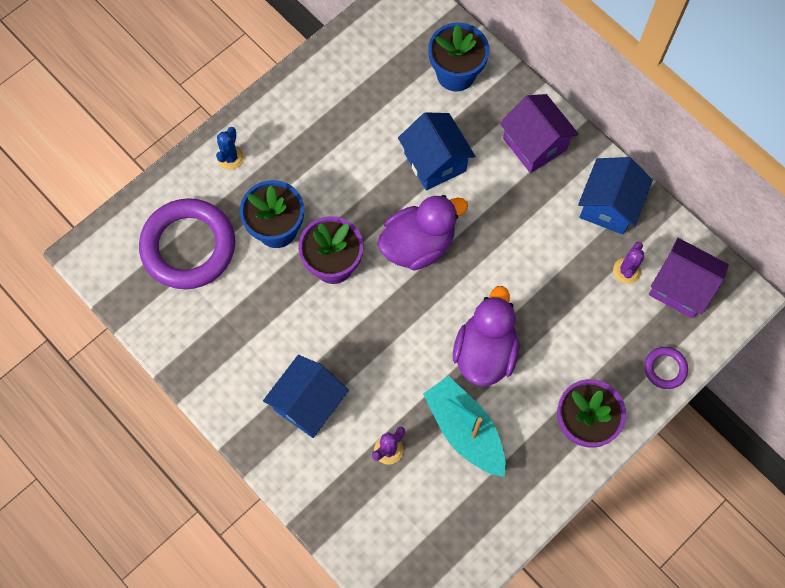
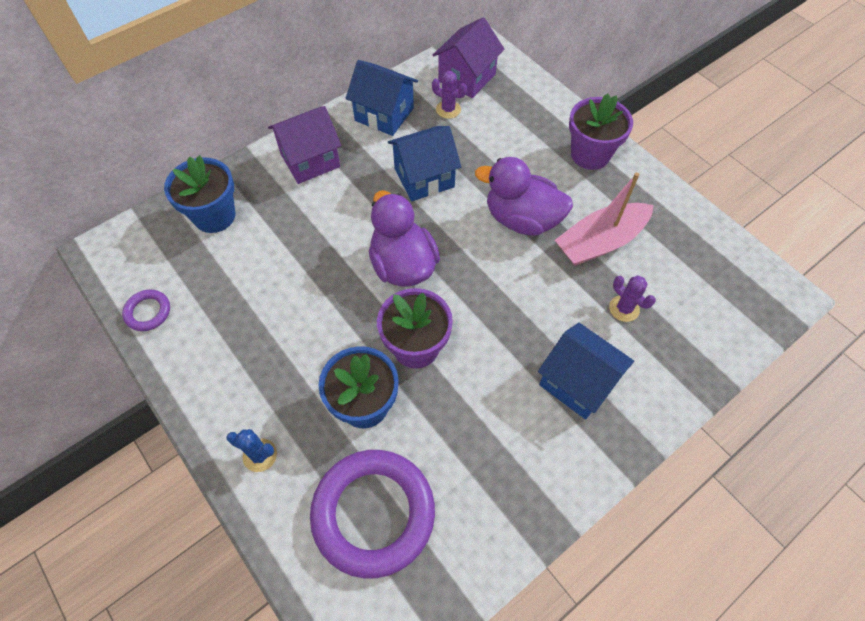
camera: 85 degrees left, 10 degrees down
(435, 162) = (311, 242): blue house -> blue house (424, 178)
(465, 430) = (600, 242): turquoise boat -> pink boat
(665, 369) = (539, 96): purple ring -> purple ring (148, 312)

